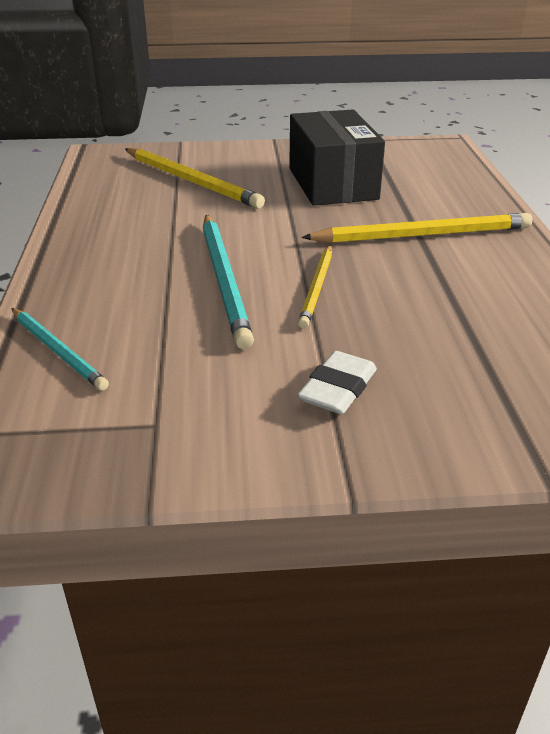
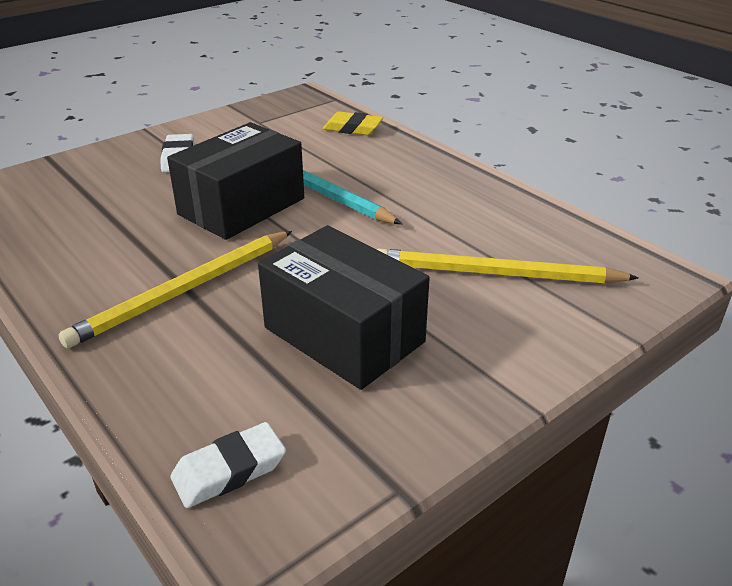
camera: 145 degrees right, 0 degrees up
(58, 351) = (352, 128): turquoise pencil -> yellow eraser
(317, 288) = (242, 206): yellow pencil -> black box
(442, 160) = (229, 470): none -> white eraser

